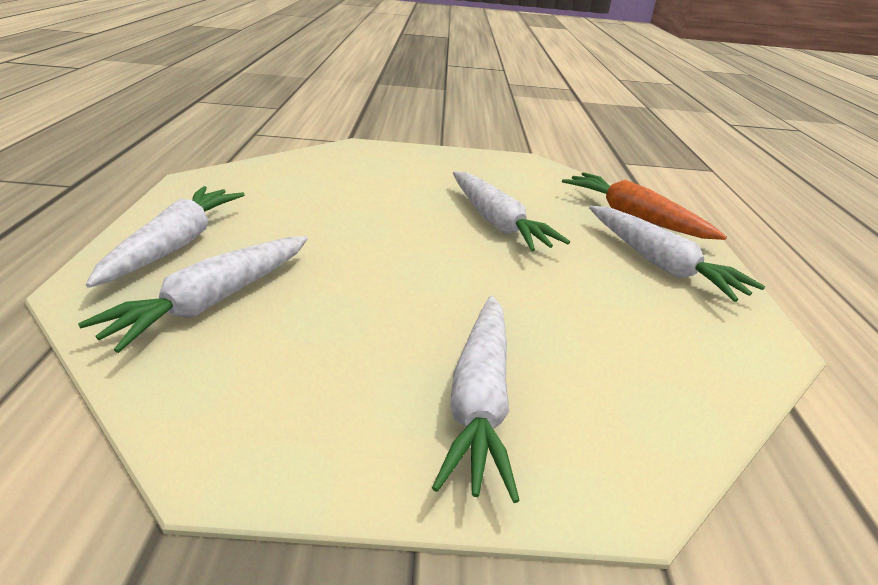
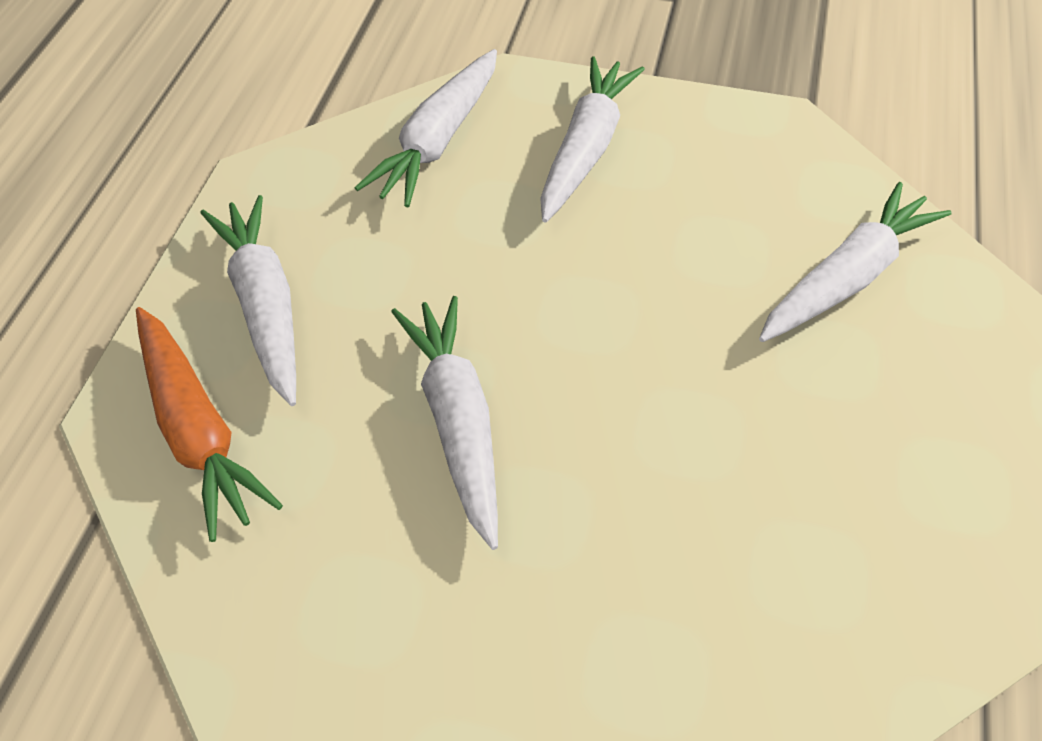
camera: 165 degrees left, 20 degrees up
(175, 245) = (938, 386): white carrot -> white carrot (438, 141)

